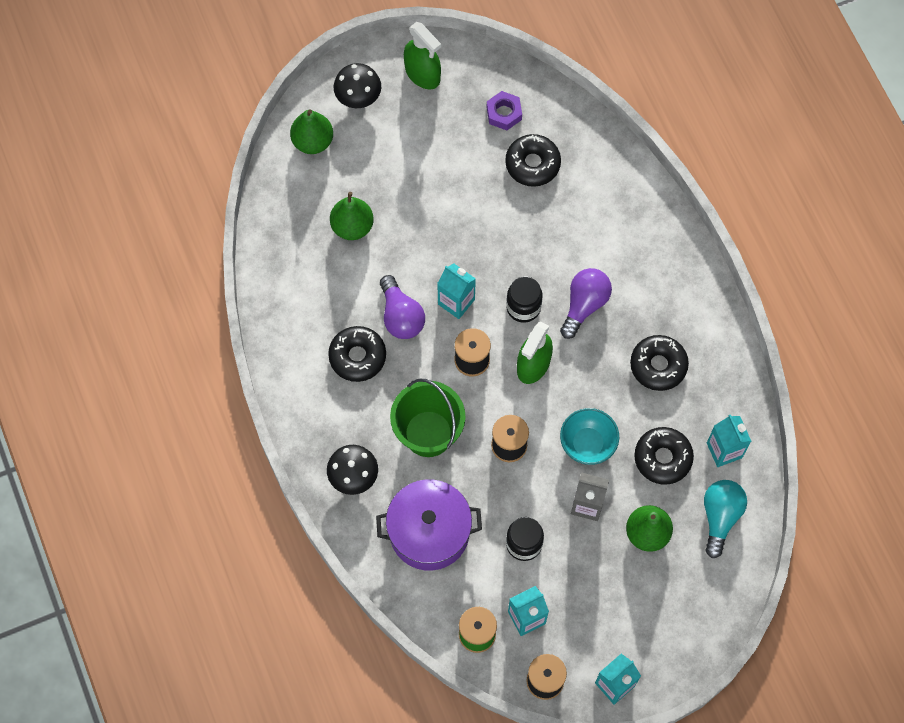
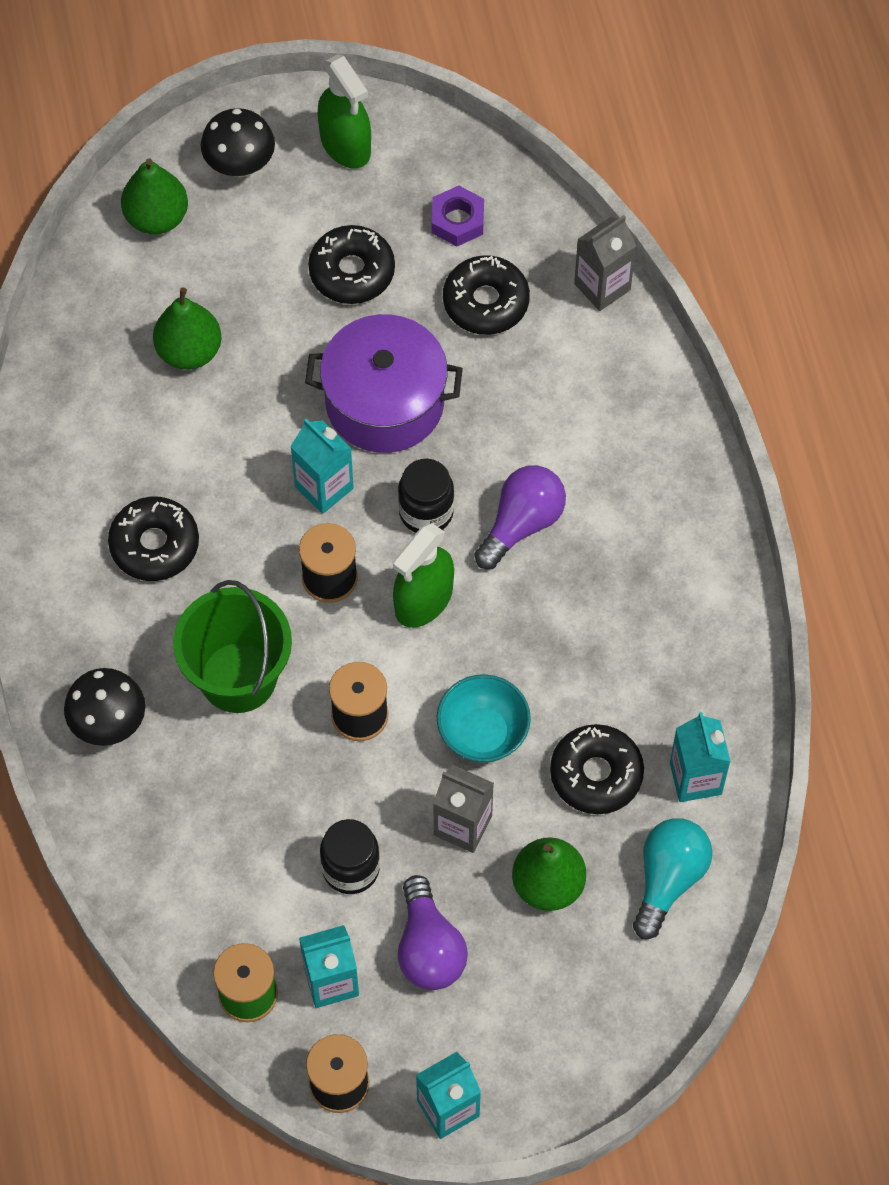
camera: 10 degrees right, 5 degrees down
(401, 316) = (234, 495): purple light bulb -> purple light bulb (429, 948)
(429, 532) = (207, 825): purple pot -> purple pot (385, 402)
(603, 142) = (602, 287): none -> grey carton
(658, 365) = (618, 633): black donut -> black donut (352, 272)

